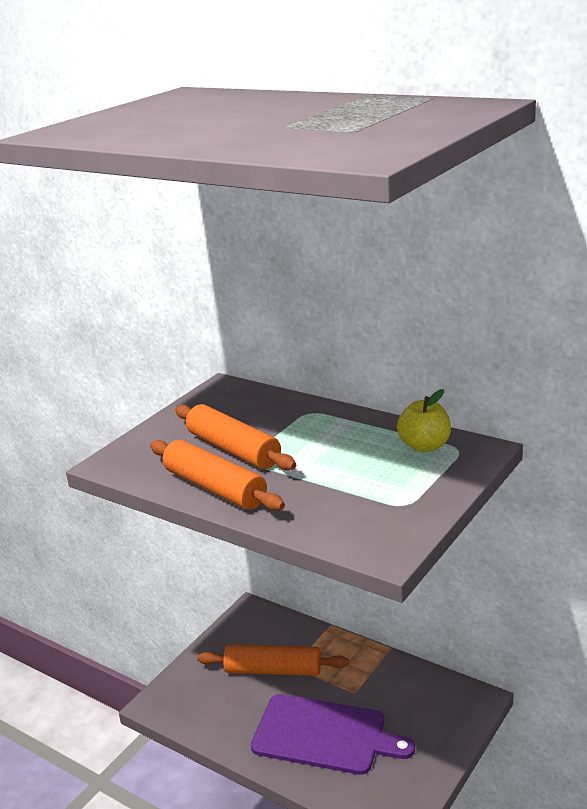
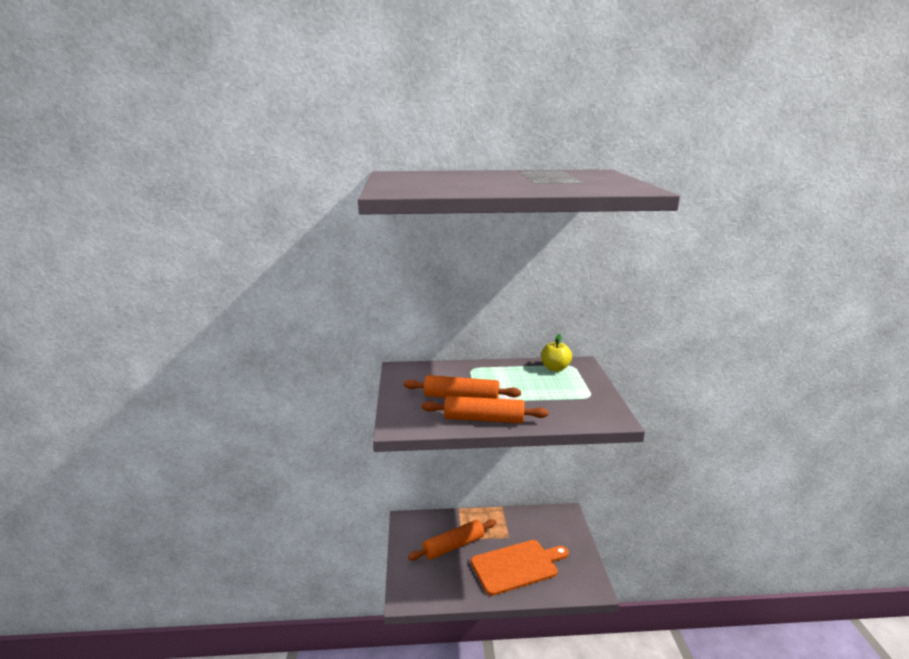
camera: 40 degrees left, 5 degrees down
(324, 735) = (517, 566): purple cutting board -> orange cutting board

